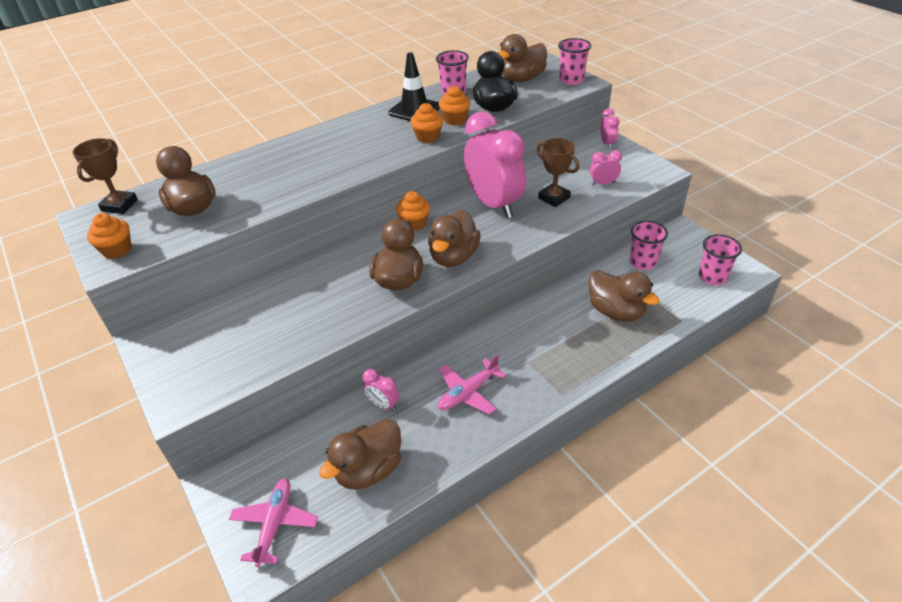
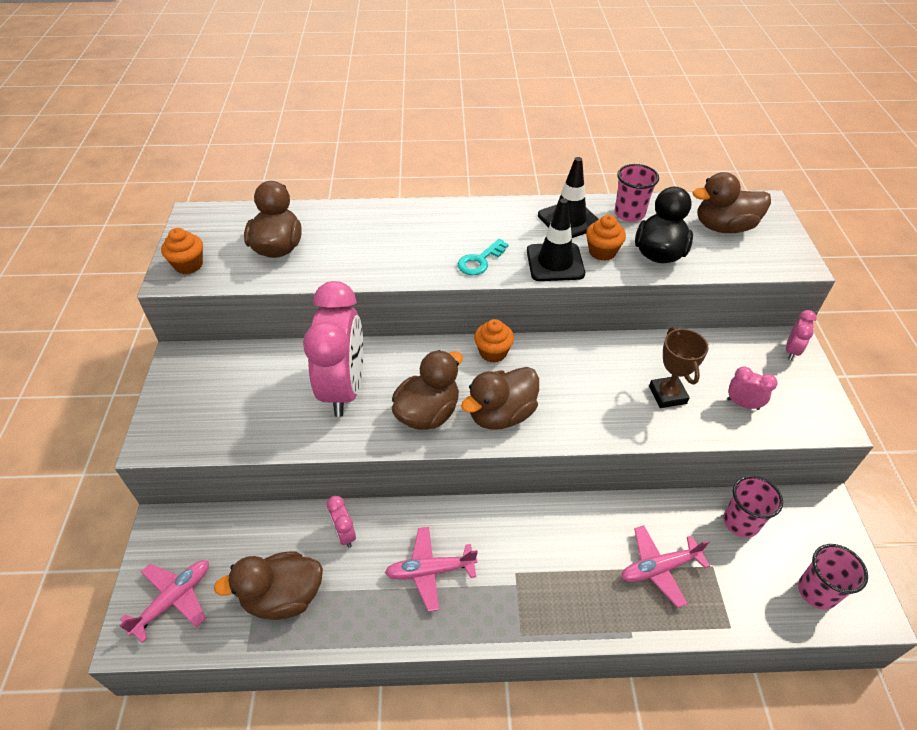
camera: 30 degrees right, 5 degrees up
(119, 205) = (226, 216): brown trophy -> none
(371, 156) = (479, 261): none -> turquoise key
(428, 137) = (555, 262): orange cupcake -> black traffic cone
(494, 204) = (593, 370): pink clock -> pink clock (344, 389)
(571, 80) = (785, 253): pink cup -> none
(616, 311) = (659, 568): brown duck -> pink plane

